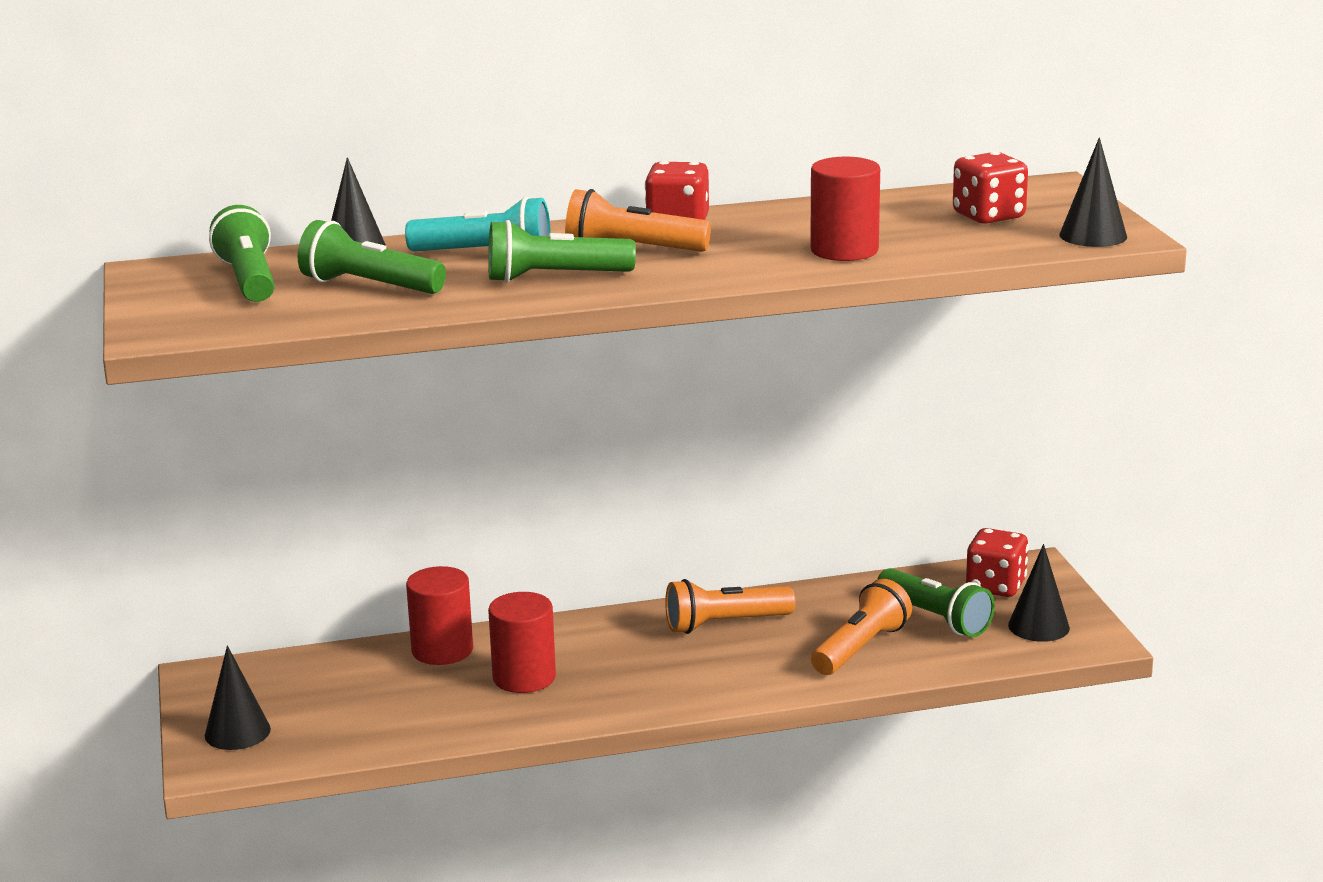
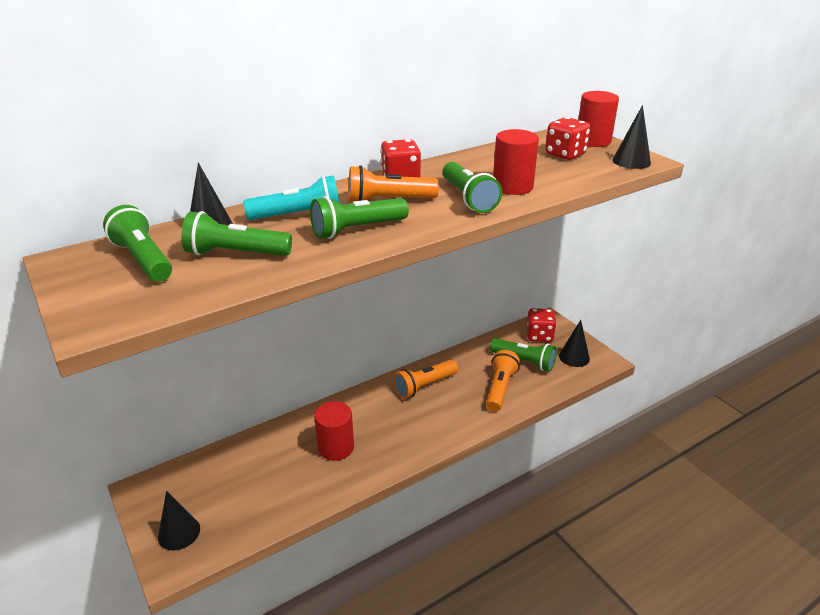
camera: 20 degrees left, 10 degrees up
(442, 650) = (280, 437): red cylinder -> red cylinder (593, 141)
(757, 258) = (468, 198): none -> green flashlight

